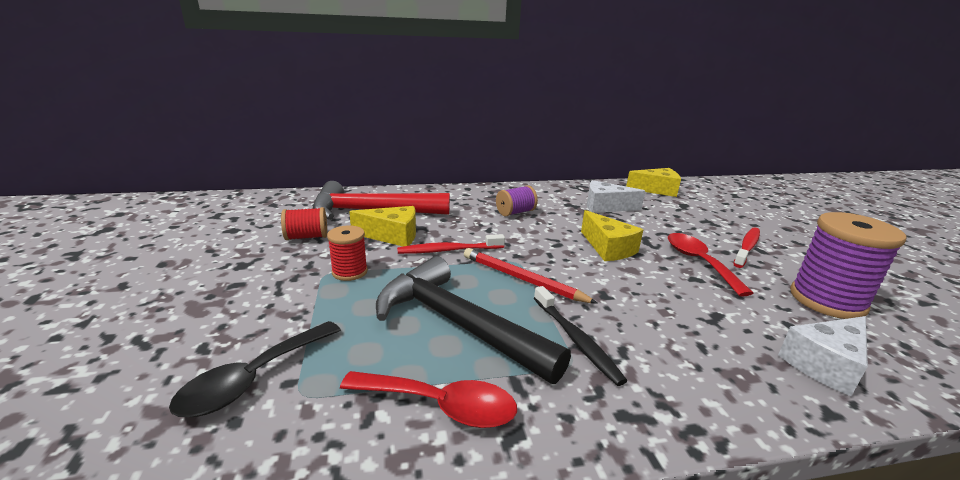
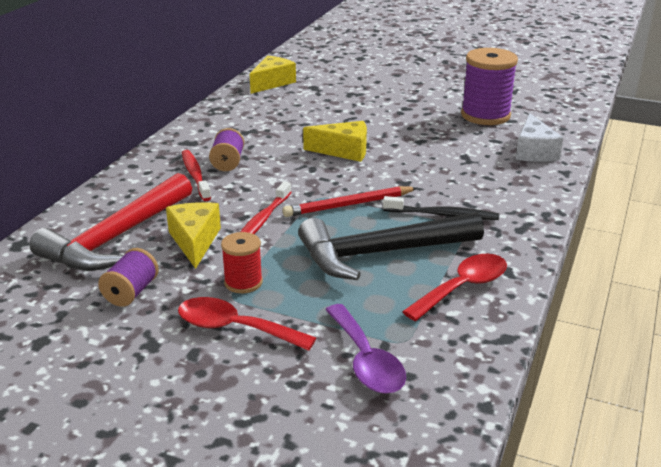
camera: 55 degrees left, 5 degrees up
(254, 378) = (366, 360): black spoon -> purple spoon
(306, 237) = (131, 292): red spool -> purple spool
(392, 236) = (195, 241): yellow cheese -> yellow cheese turned 45 degrees counterclockwise
(605, 207) = (273, 119): white cheese -> none
(699, 262) = (402, 129): red spoon -> red spoon (235, 328)
(747, 247) = (404, 102): red toothbrush -> red toothbrush (195, 175)

